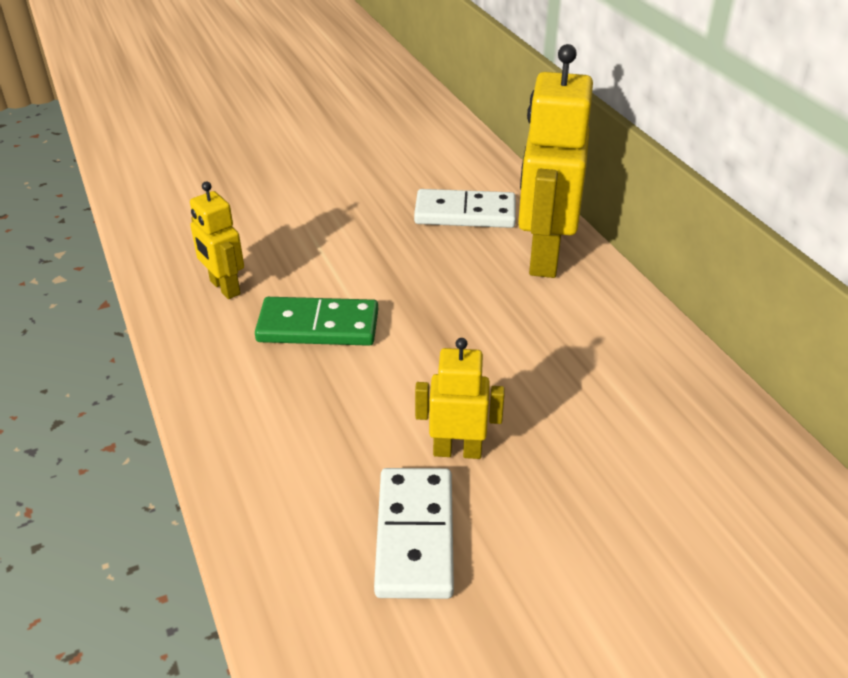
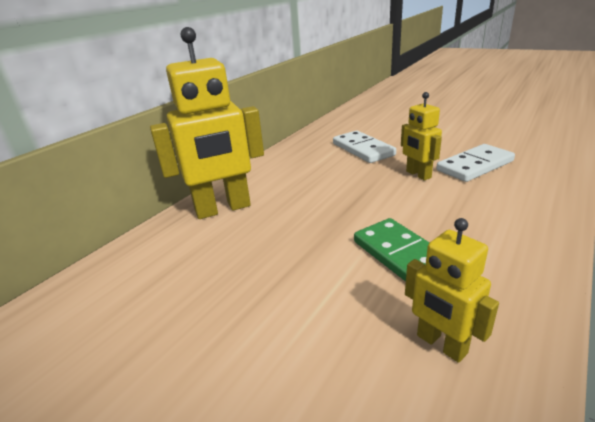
camera: 120 degrees left, 10 degrees down
(224, 288) = (441, 344): yellow robot -> yellow robot turned 120 degrees clockwise
(465, 213) = (184, 261): white domino -> white domino (363, 149)

